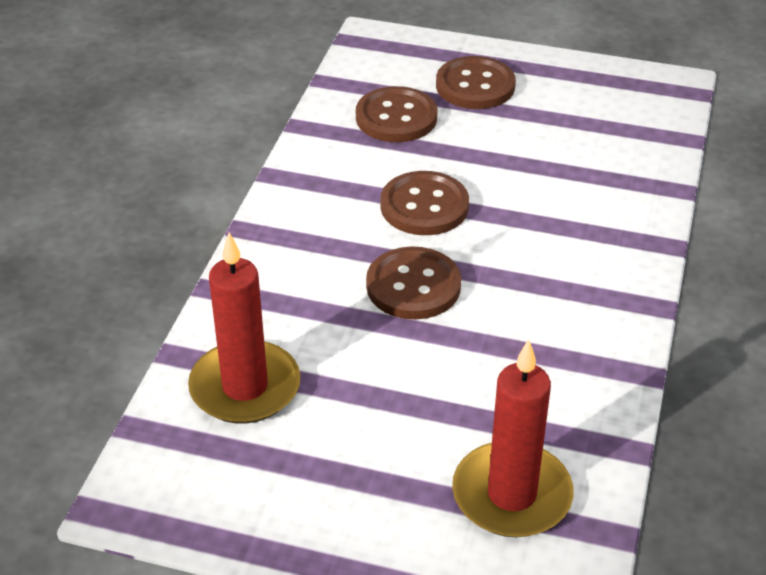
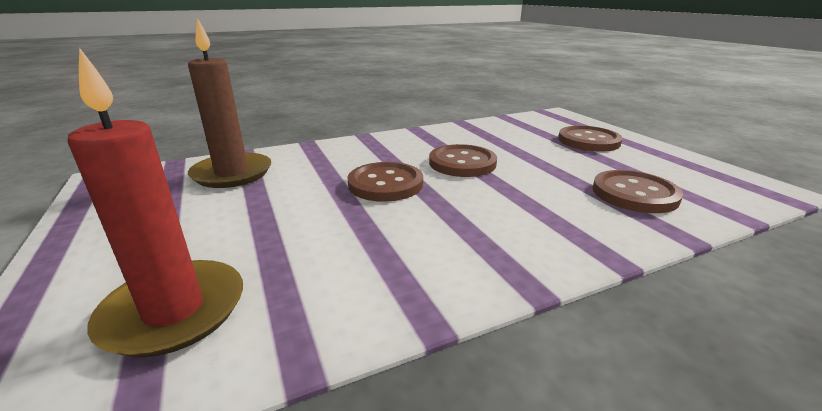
camera: 50 degrees right, 15 degrees down
(245, 387) = (232, 173): red candle -> brown candle
(396, 117) = (516, 135): brown button -> brown button (634, 194)

